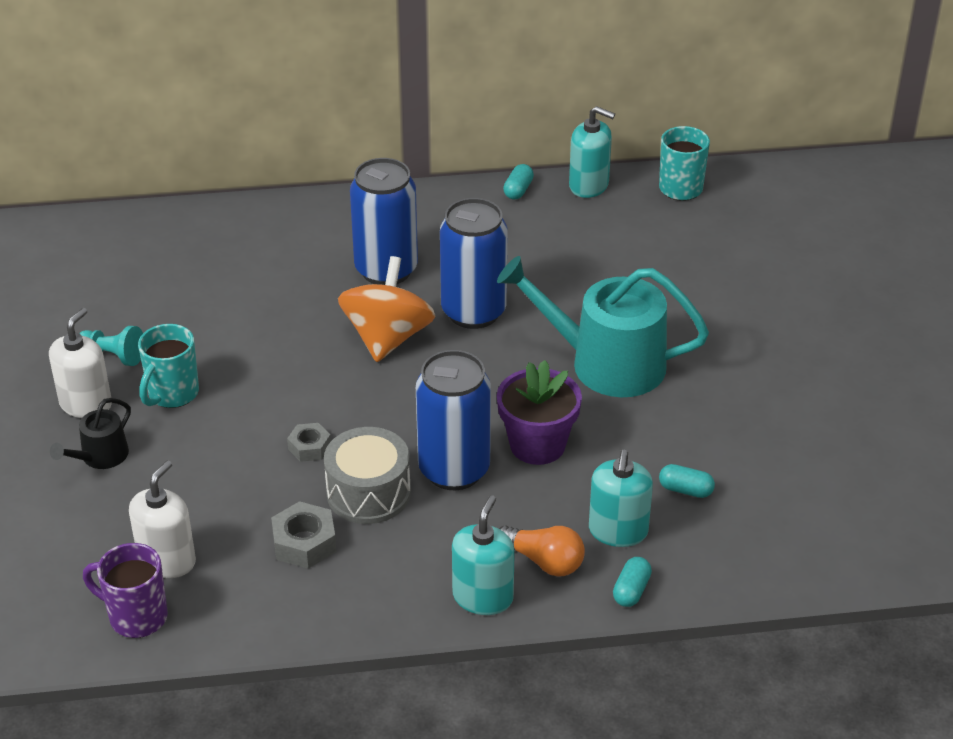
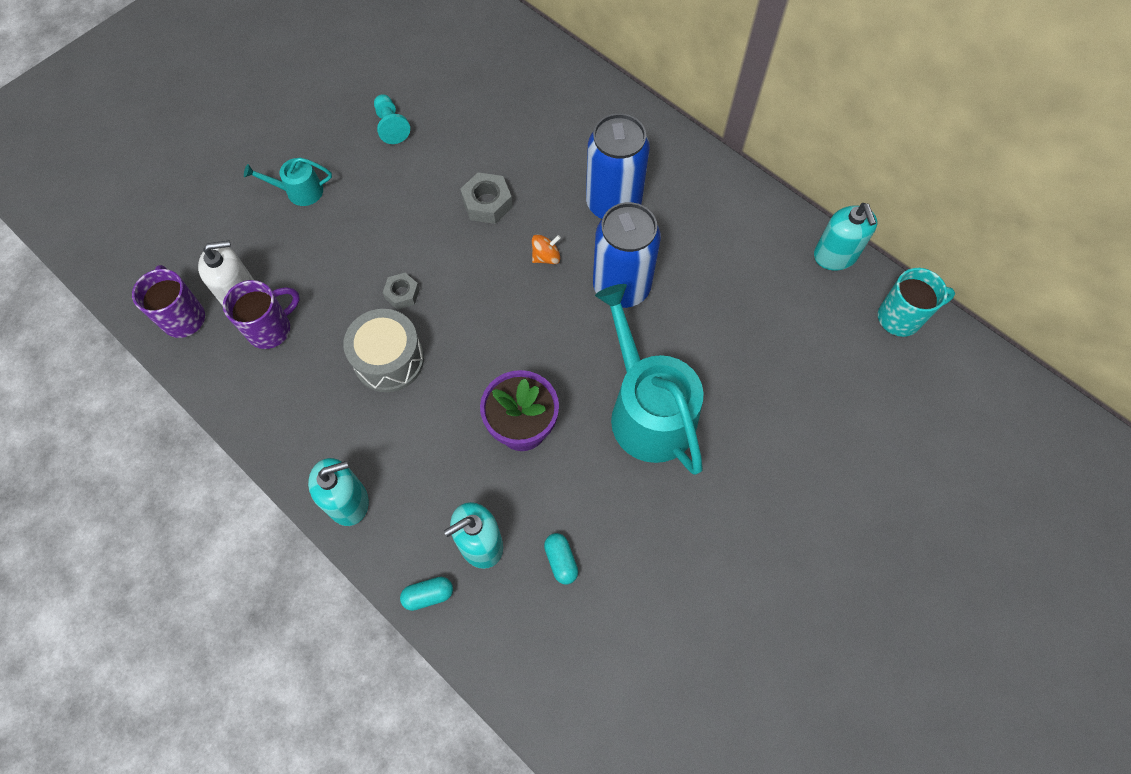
camera: 50 degrees right, 25 degrees up
(86, 404) = (338, 147): white soap dispenser -> none
(100, 456) = (299, 191): black watering can -> turquoise watering can
(172, 394) = (385, 183): turquoise mug -> none
(233, 557) = (271, 329): none -> purple mug
(304, 543) = (314, 358): grey nut -> grey nut (487, 203)
(387, 338) = (546, 257): orange spinning top -> orange spinning top, size x0.43
(454, 470) = (453, 394): blue can -> none
(518, 190) = (780, 216): turquoise capsule -> none
(544, 561) = (411, 516): orange light bulb -> none

